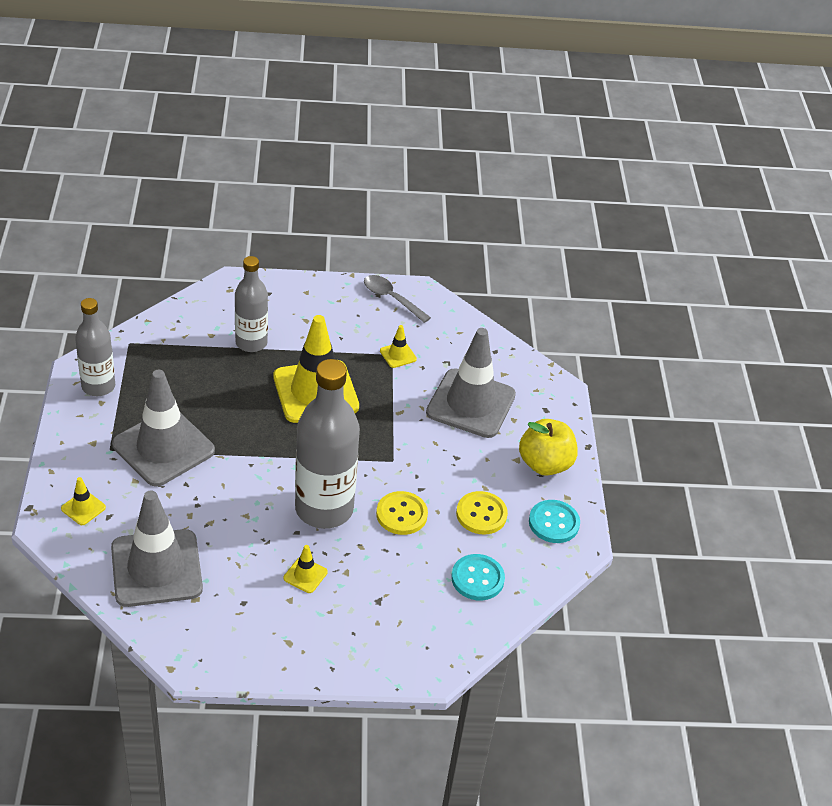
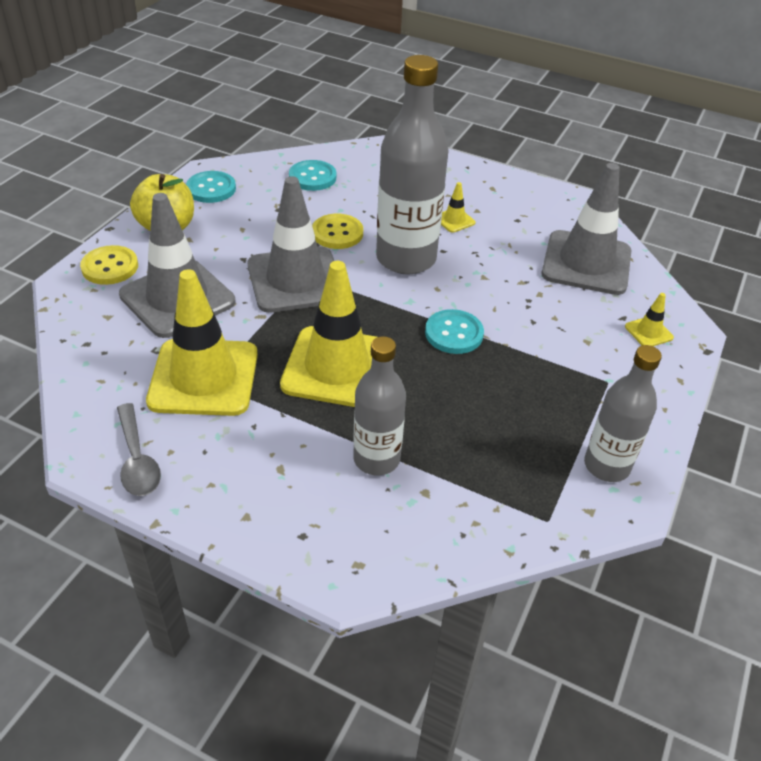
camera: 150 degrees left, 0 degrees up
(163, 448) = (545, 363): grey traffic cone -> grey traffic cone (295, 280)
(245, 449) = (454, 333): none -> turquoise button
(398, 355) = (204, 377): yellow traffic cone -> yellow traffic cone, size x2.44
(481, 514) = (266, 212): yellow button -> yellow button (110, 267)

